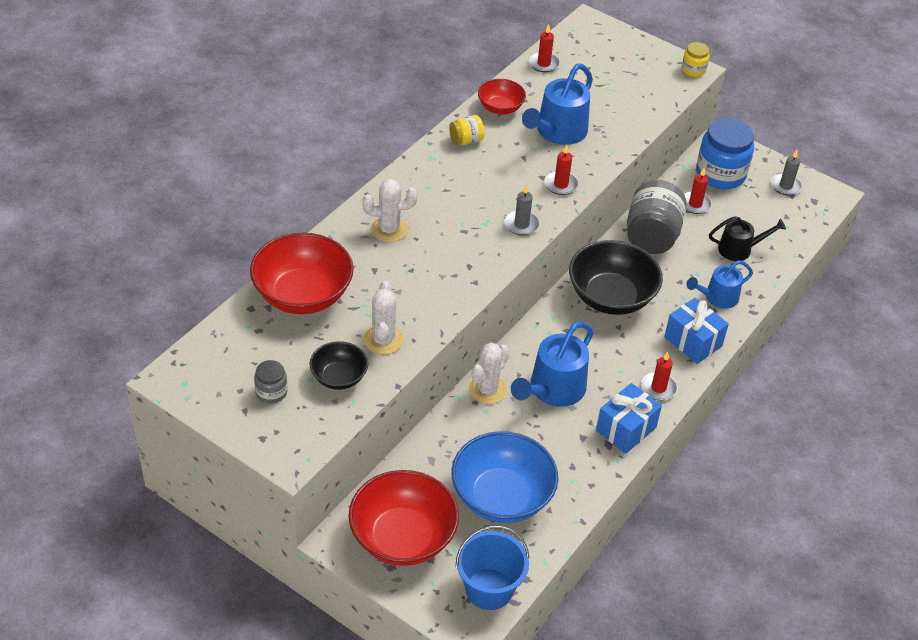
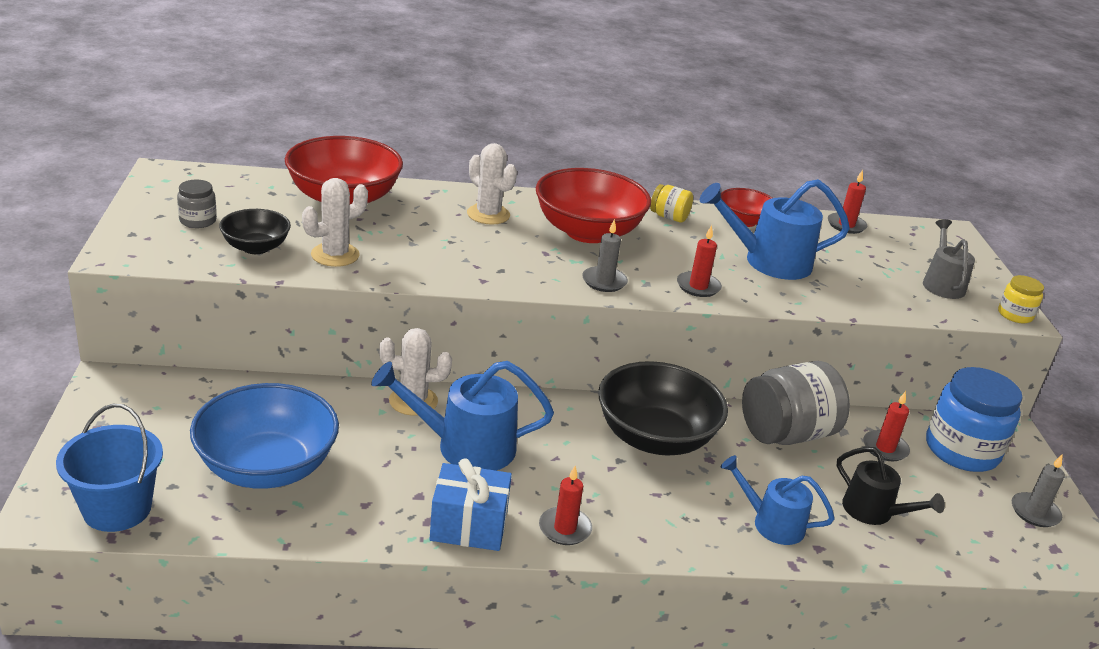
camera: 50 degrees right, 15 degrees down
(403, 537) = (146, 420): red bowl -> red bowl (588, 232)
(641, 74) = (942, 284): none -> grey watering can
(693, 342) = (674, 529): blue gift -> none

